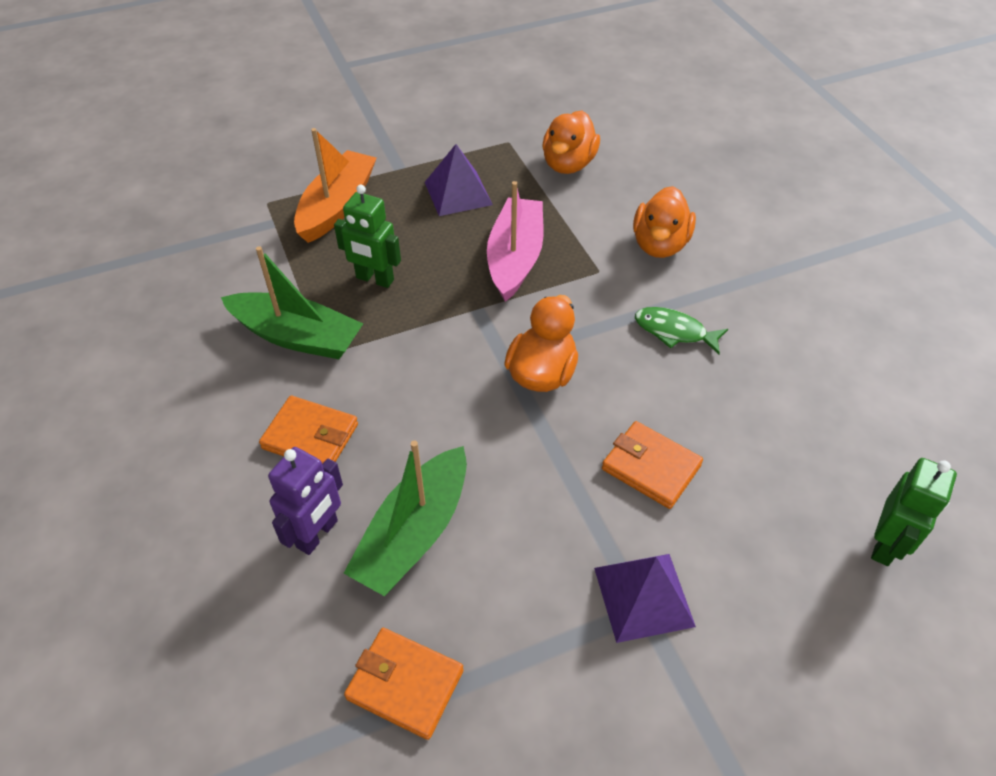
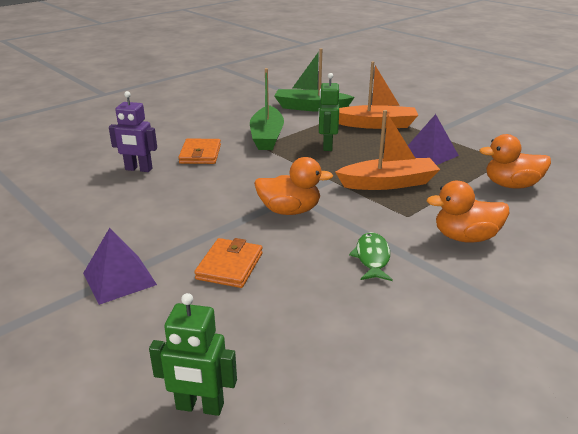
camera: 70 degrees right, 20 degrees down
(405, 684) = (51, 210): orange wallet -> none
(414, 533) = (147, 193): green boat -> green boat (311, 107)
(515, 258) = (388, 183): pink boat -> orange boat

